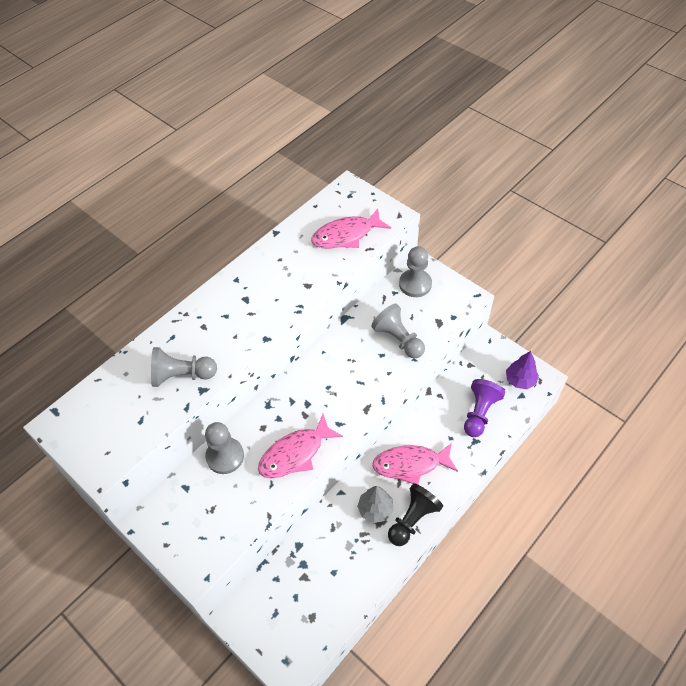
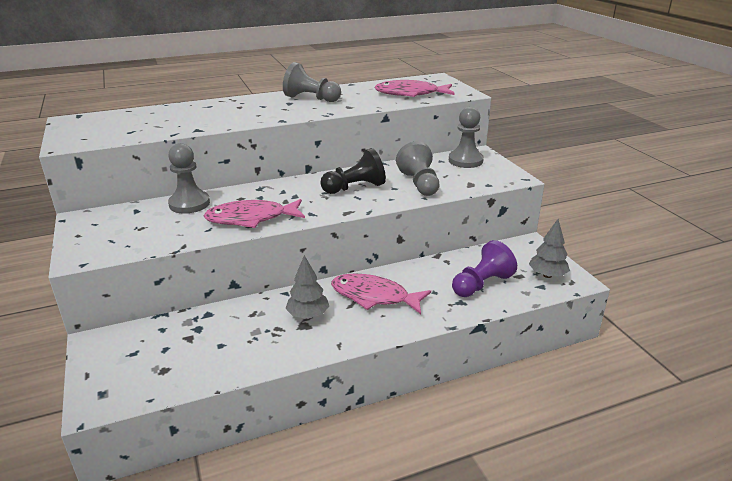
camera: 25 degrees right, 25 degrees down
(182, 375) = (191, 121): grey pawn -> grey pawn (311, 99)
(413, 519) = (340, 336): black pawn -> black pawn (355, 188)
(520, 380) = (547, 275): purple tree -> grey tree

